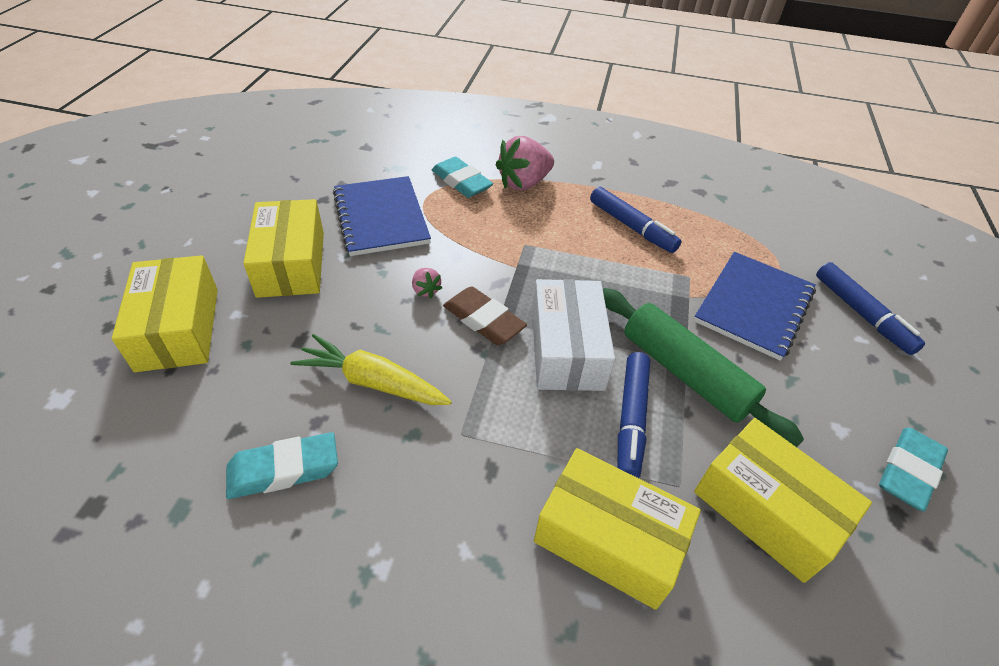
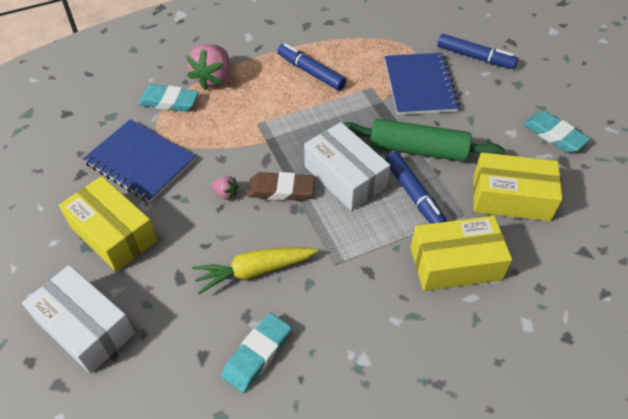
camera: 35 degrees left, 5 degrees up
(178, 328) = (85, 327): yellow box -> white box
(631, 227) = (311, 72): blue marker -> blue marker turned 150 degrees counterclockwise
(908, 471) = (554, 135): turquoise eraser -> turquoise eraser turned 45 degrees counterclockwise

